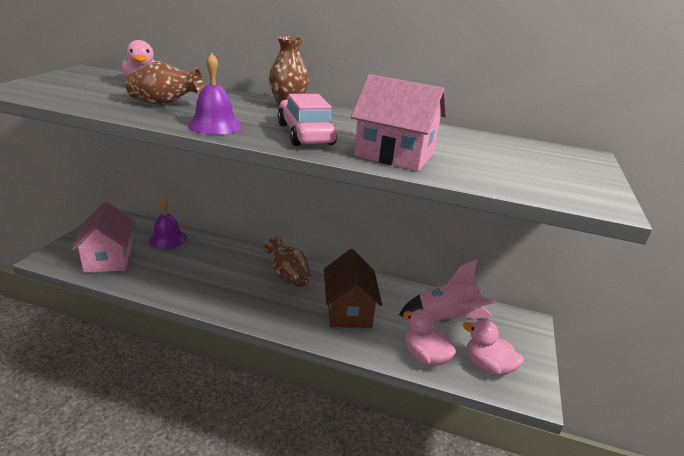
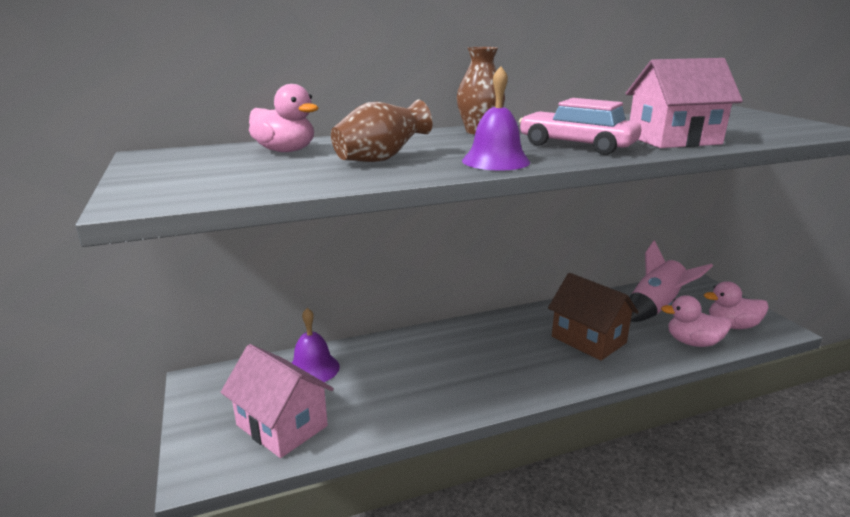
camera: 35 degrees left, 5 degrees down
(288, 276) = (494, 339): brown vase -> none

